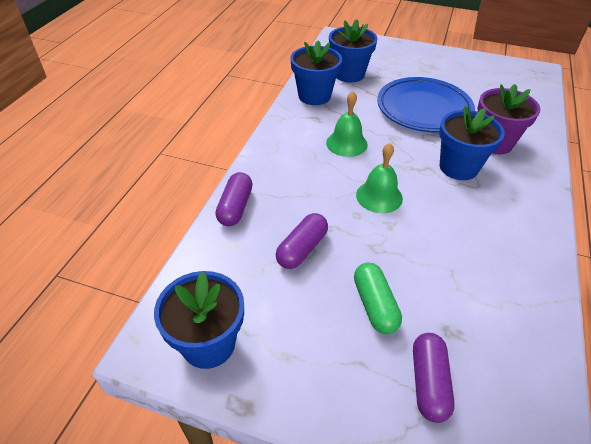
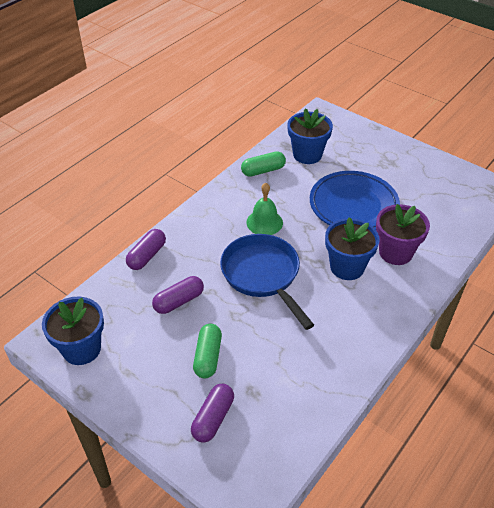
camera: 20 degrees right, 0 degrees up
(314, 96) = (263, 170): blue flower pot -> green capsule
(379, 196) = (263, 275): green bell -> blue pan

